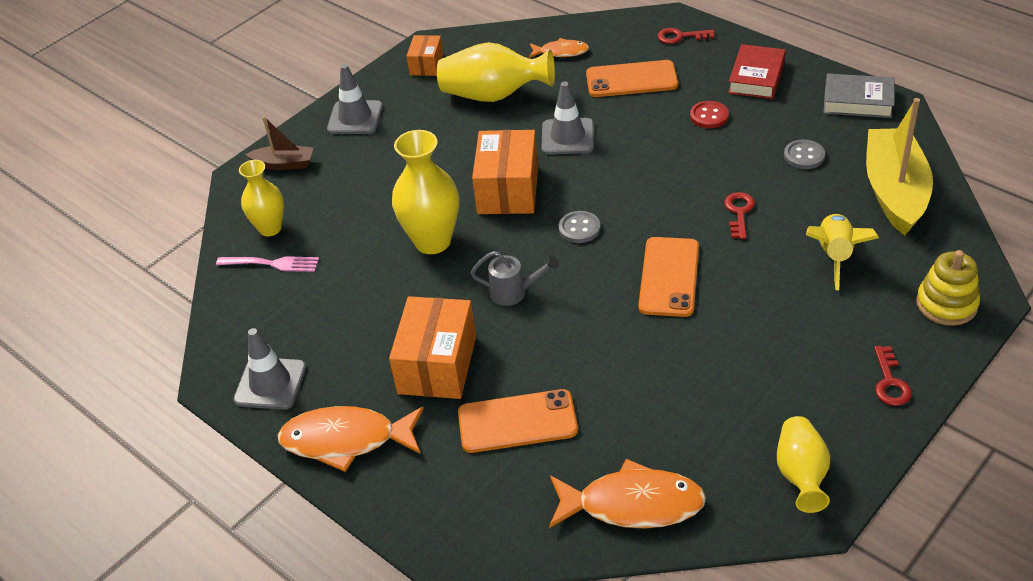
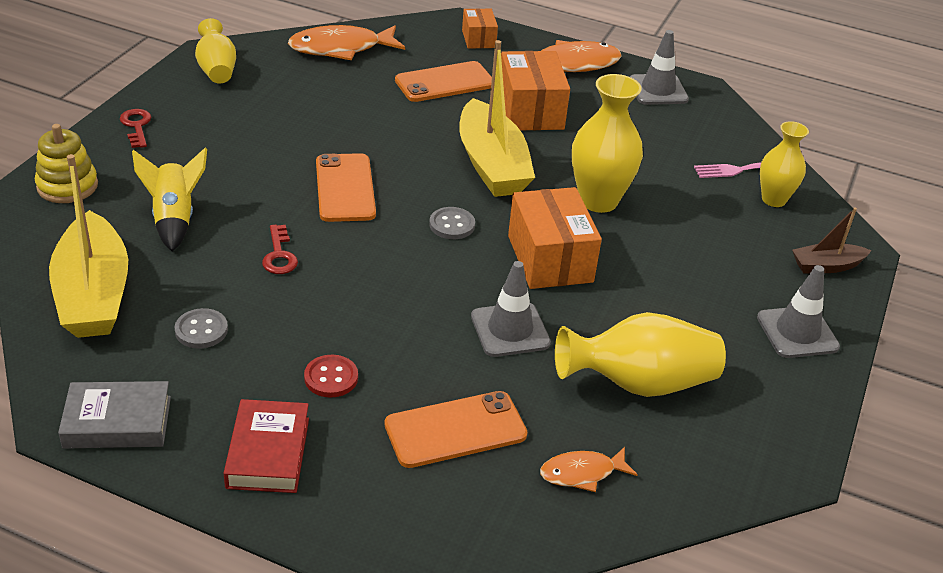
camera: 155 degrees right, 5 degrees down
(426, 65) = (769, 428): orange box -> orange box (478, 39)
(514, 292) = (492, 164): grey watering can -> yellow boat
(680, 37) = (401, 527): red key -> none

